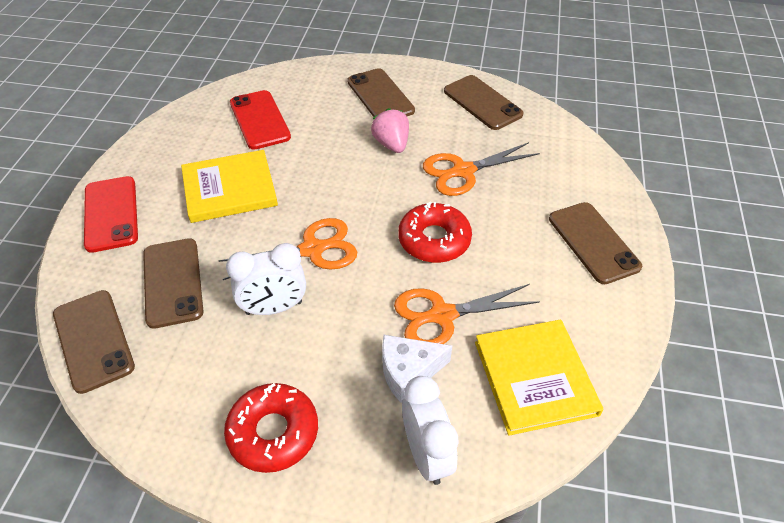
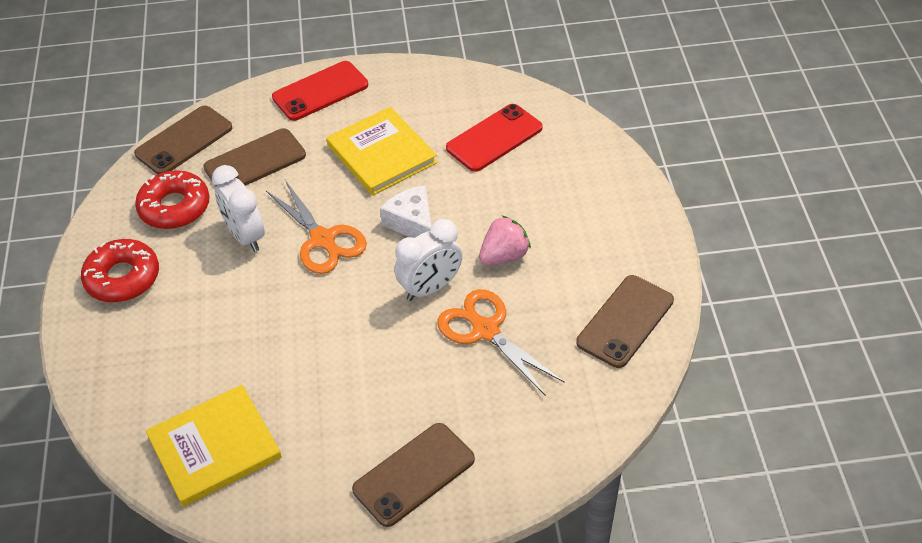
camera: 75 degrees right, 0 degrees up
(380, 96) = (587, 222): brown phone -> none
(408, 371) = (200, 349): white cheese -> white cheese (412, 223)
(426, 454) = (120, 382): white clock -> white clock (430, 288)
(434, 240) = (368, 329): red donut -> red donut (174, 207)
(442, 315) = (270, 359): orange scissors -> none

